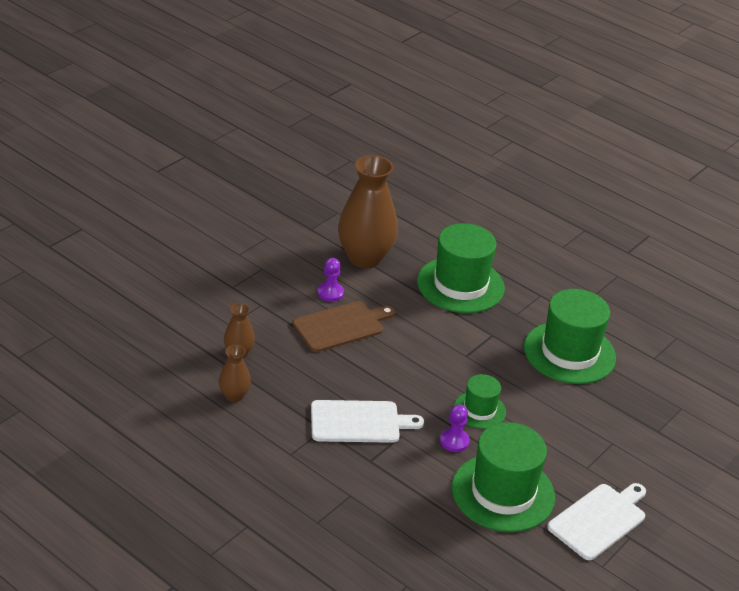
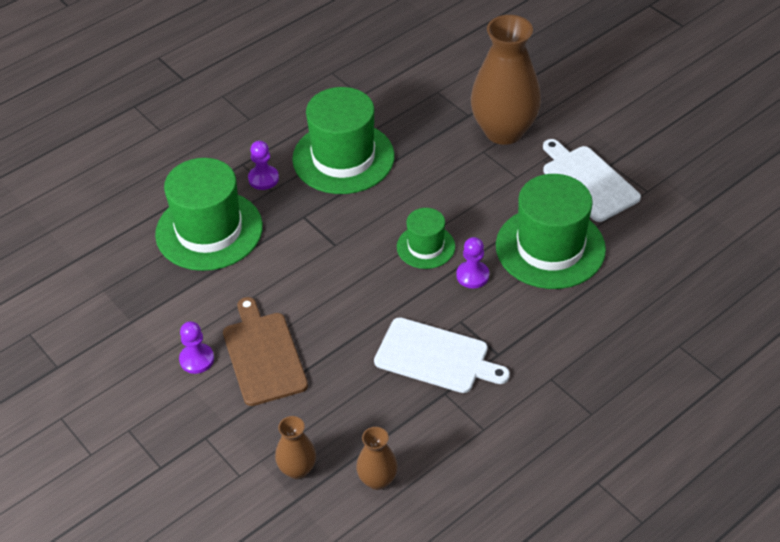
camera: 75 degrees left, 10 degrees up
(359, 422) = (436, 357): white cutting board -> white cutting board turned 105 degrees clockwise
(365, 258) = (134, 315): brown vase -> brown vase (504, 131)
(527, 308) = (263, 179): none -> purple pawn

